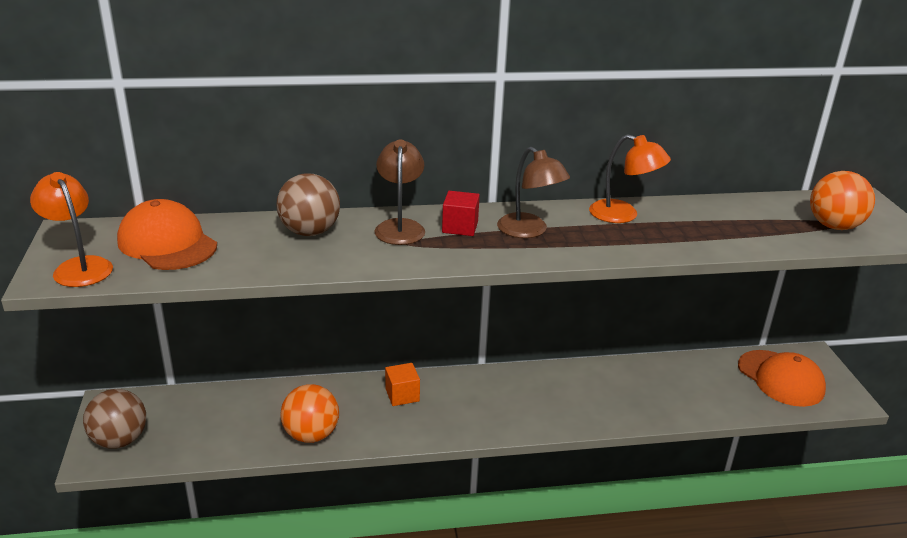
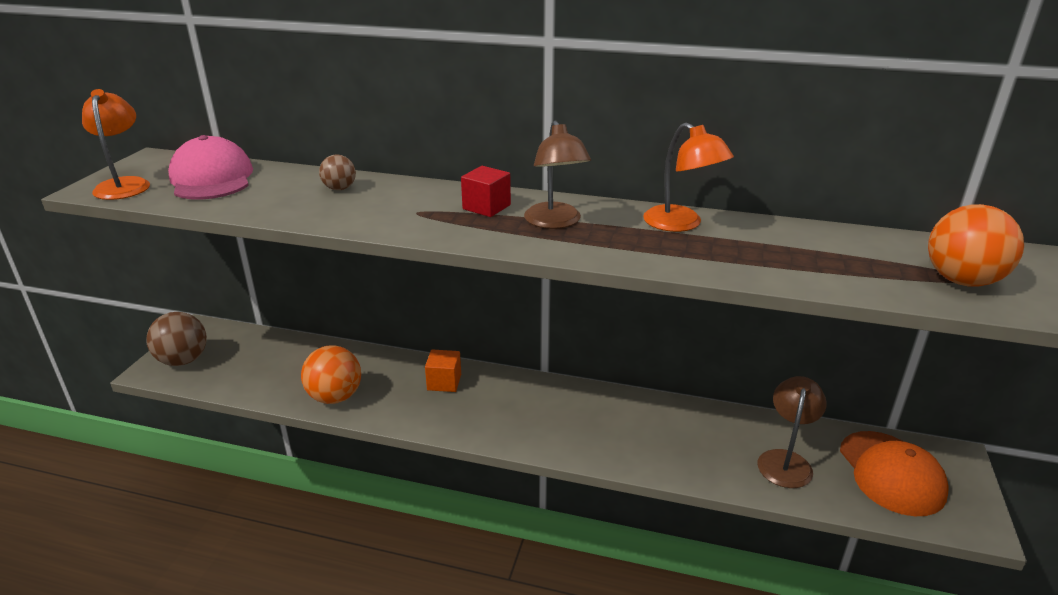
camera: 25 degrees right, 0 degrees up
(167, 243) = (212, 178): orange cap -> pink cap
(310, 232) = (339, 188): brown ball -> brown ball, size x0.56
(400, 227) = (427, 197): brown lamp -> brown lamp (785, 460)

